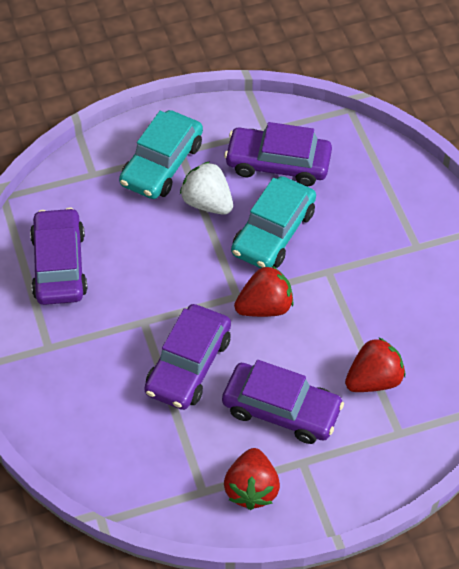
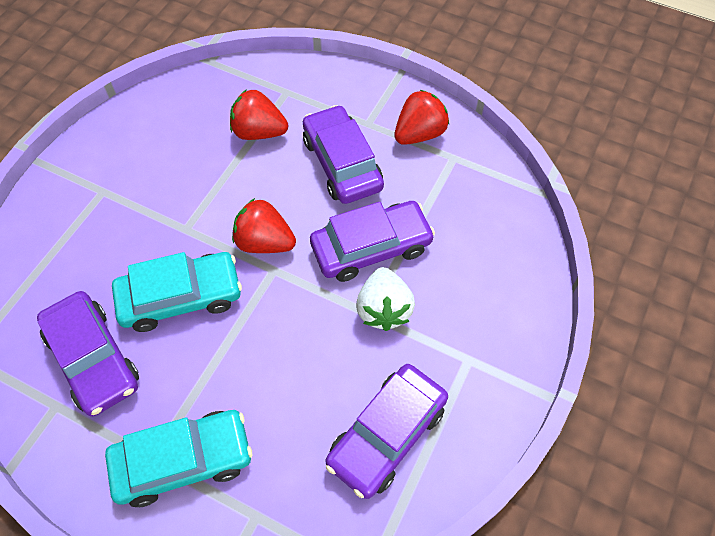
camera: 135 degrees left, 5 degrees up
(207, 203) = (195, 376): white strawberry -> white strawberry (384, 309)

